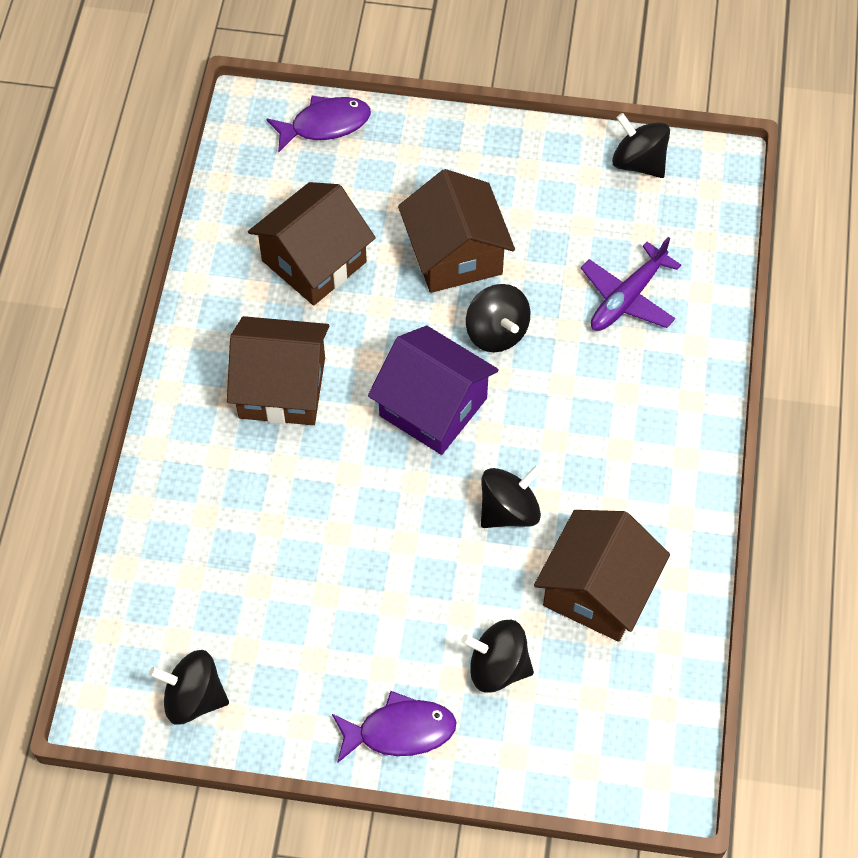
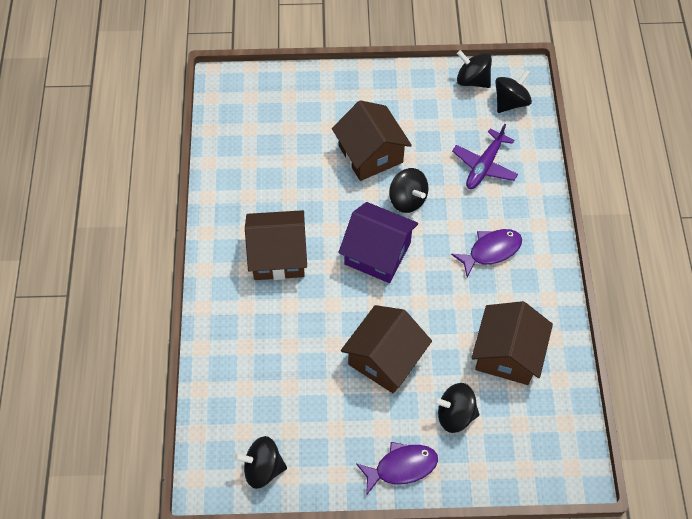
camera: 10 degrees left, 0 degrees up
(314, 261) = (281, 172): brown house -> brown house (385, 359)
(325, 125) = (270, 84): purple fish -> purple fish (491, 251)
(509, 510) = (440, 312): black spinning top -> black spinning top (510, 102)

